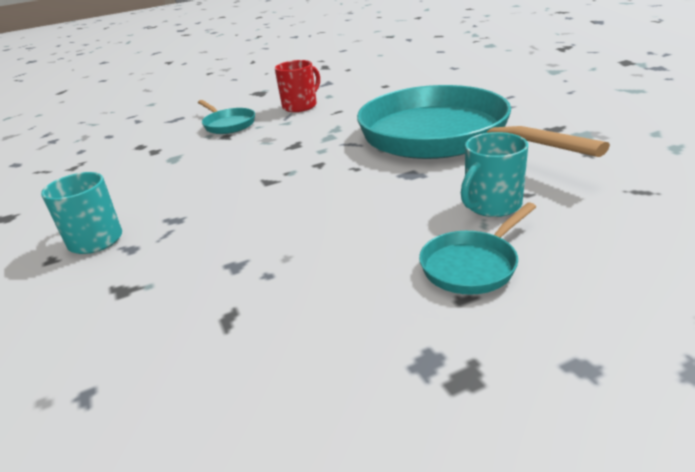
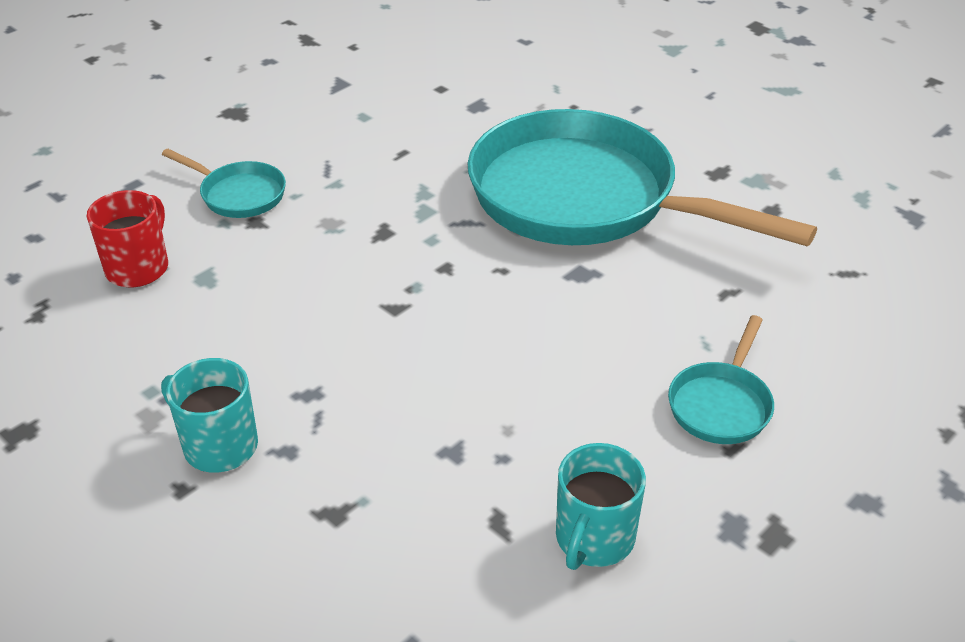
camera: 25 degrees left, 10 degrees up
(300, 106) = (333, 143): red mug -> red mug (138, 268)
(492, 205) = (702, 314): turquoise mug -> turquoise mug (594, 538)

